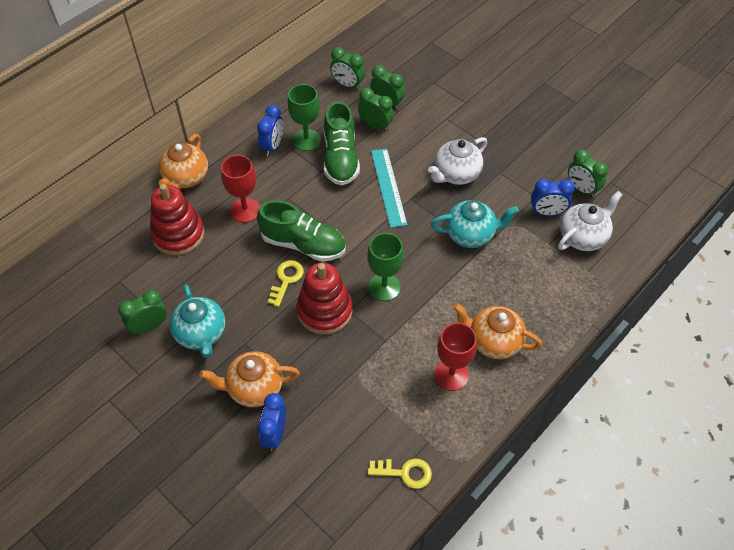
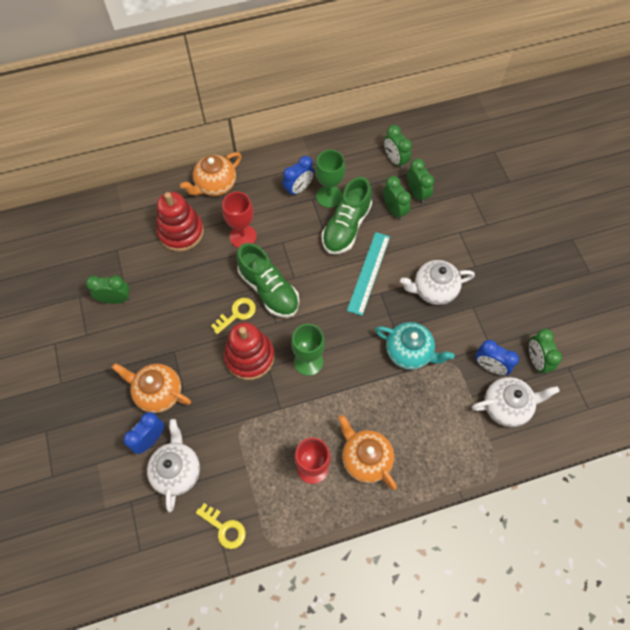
camera: 30 degrees right, 10 degrees up
(201, 334) = (148, 326): turquoise teapot -> none
(322, 447) = (177, 470): none -> white teapot

